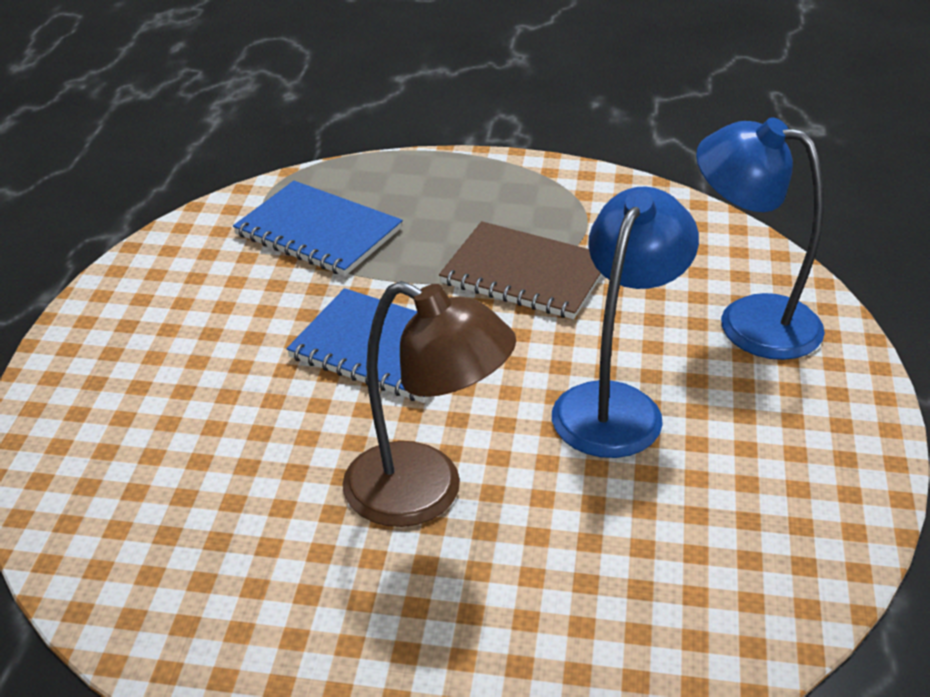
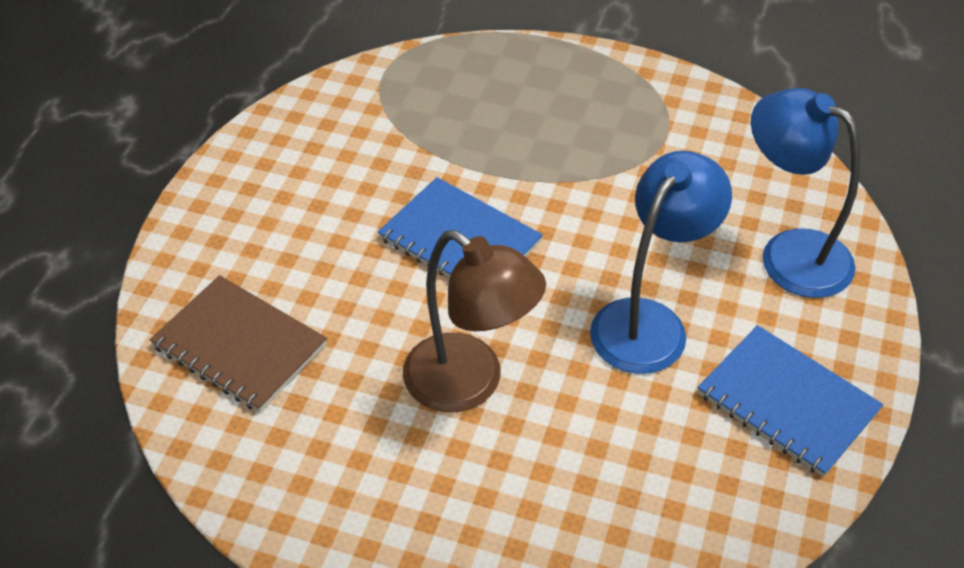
camera: 10 degrees right, 10 degrees up
(318, 232) = (425, 113): blue notebook -> blue notebook (787, 403)
(525, 274) = (599, 180): brown notebook -> brown notebook (239, 346)

